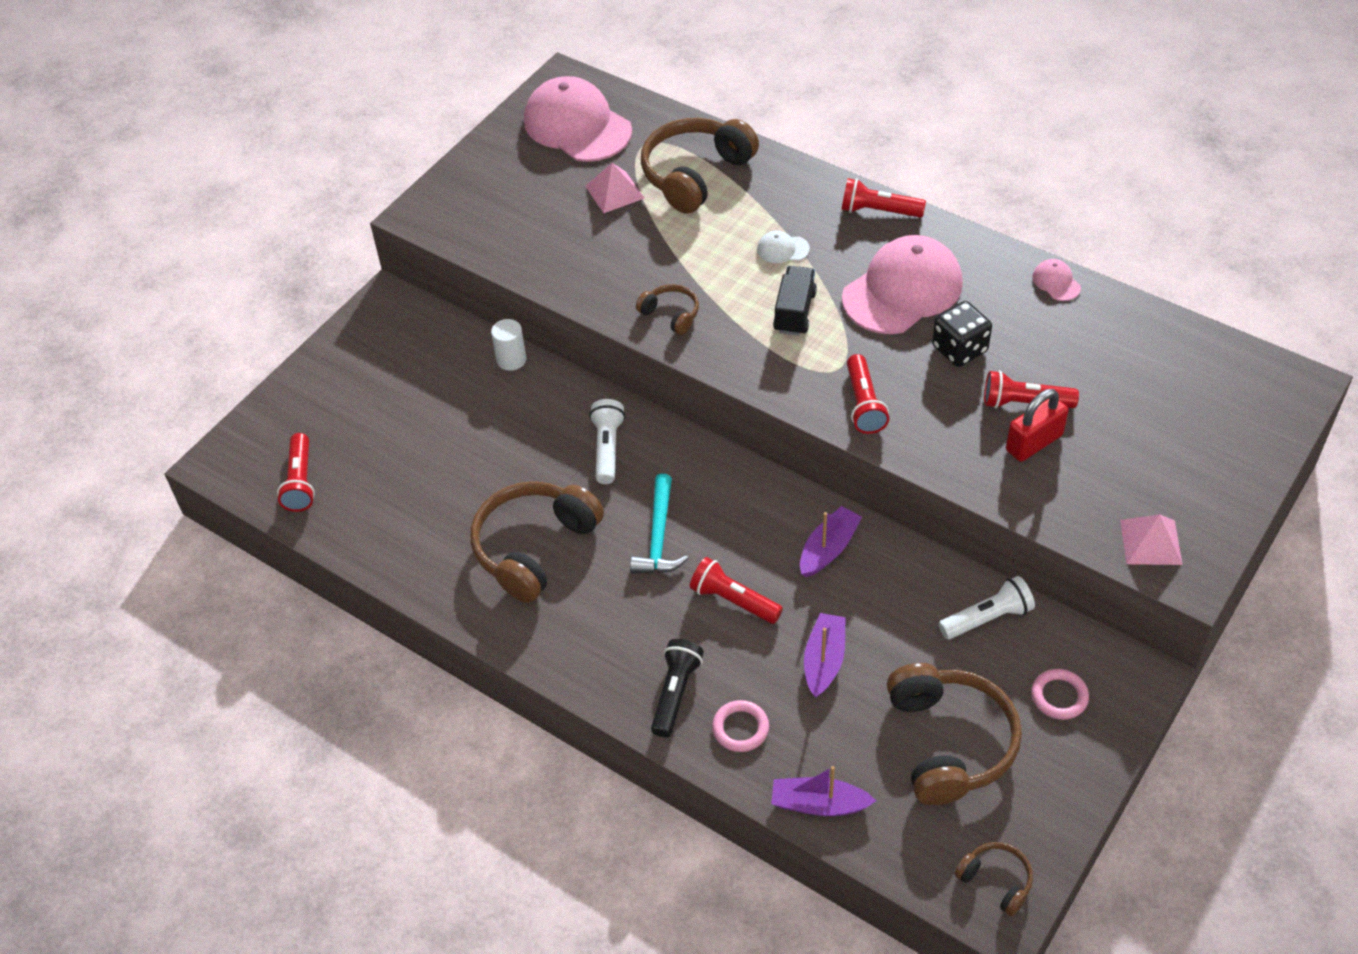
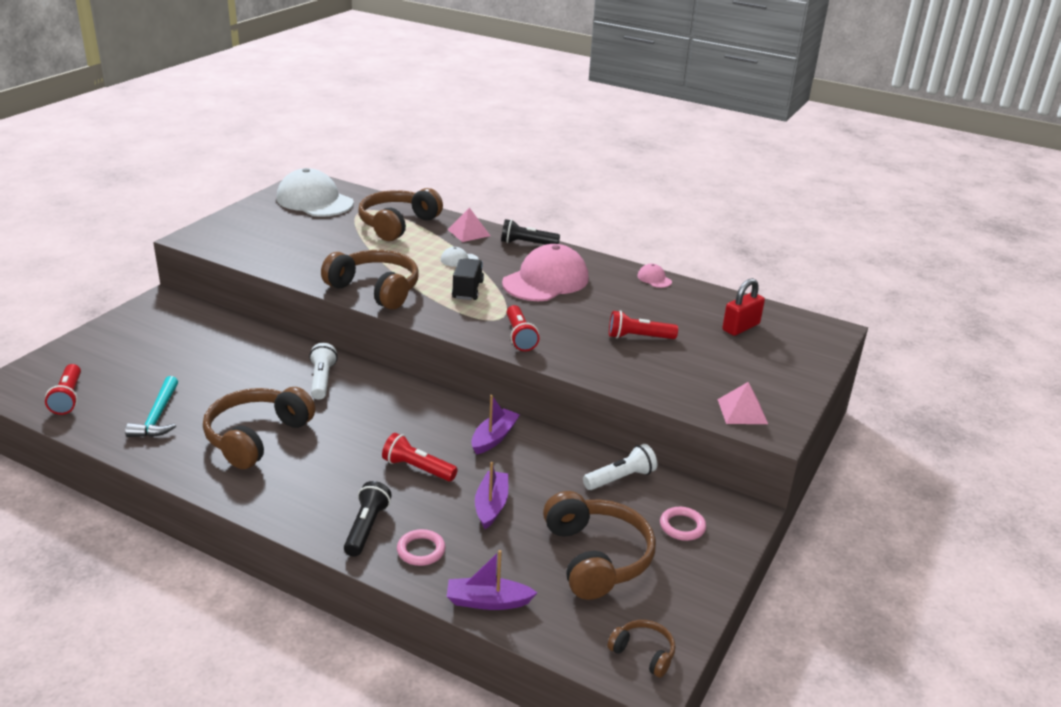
camera: 10 degrees left, 20 degrees down
(511, 359) = (252, 331): white cylinder -> none
(577, 126) = (314, 201): pink cap -> white cap
(614, 192) = (338, 231): pink pyramid -> pink pyramid (468, 232)
(659, 536) = (359, 430): turquoise hammer -> turquoise hammer (158, 416)
(671, 314) = (375, 289): brown headphones -> brown headphones, size x2.05
(878, 211) = (527, 244): red flashlight -> black flashlight
(959, 349) = (589, 310): black dice -> none
(1034, 443) = (647, 358): red padlock -> red padlock (741, 327)

